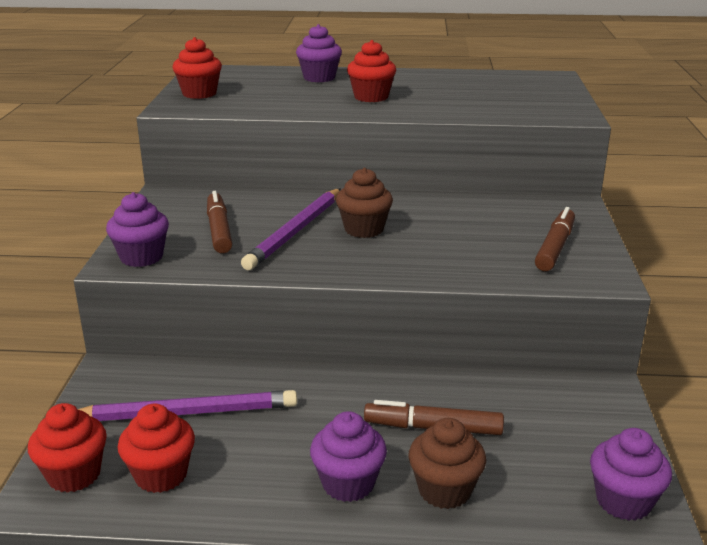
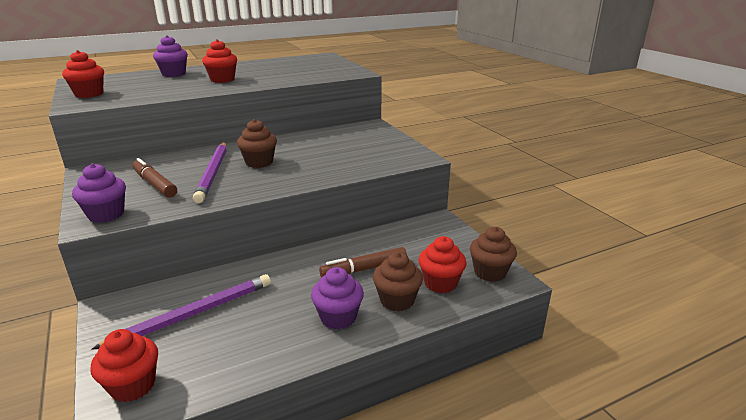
camera: 30 degrees left, 0 degrees up
(161, 475) = (205, 359): red cupcake -> red cupcake (440, 283)
(555, 247) = (381, 148): brown marker -> none
(623, 501) = (490, 272): purple cupcake -> brown cupcake

